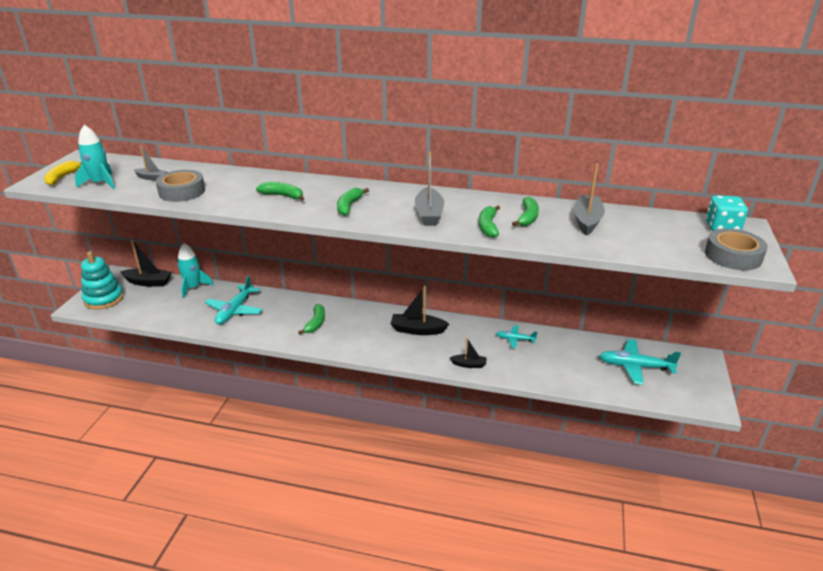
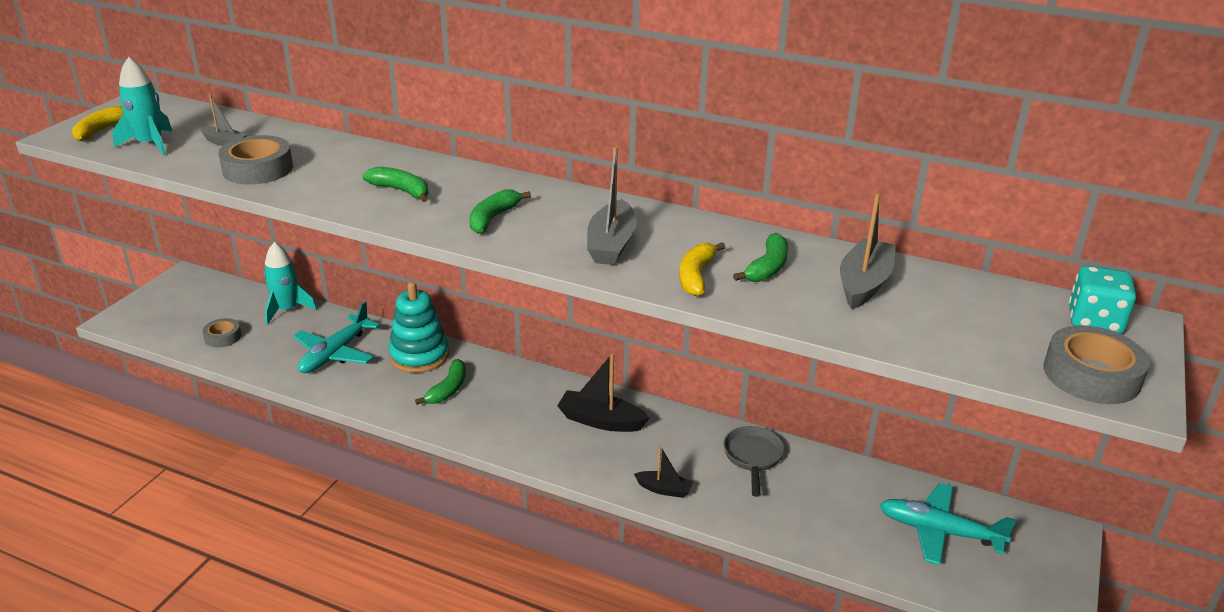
camera: 10 degrees right, 0 degrees up
(104, 299) = (156, 312): turquoise stacking toy -> turquoise stacking toy (419, 356)
(148, 282) = (225, 294): black boat -> none
(155, 309) = (223, 337): none -> grey tape
(488, 226) = (696, 276): green banana -> yellow banana
(515, 339) = (752, 457): turquoise plane -> grey pan

